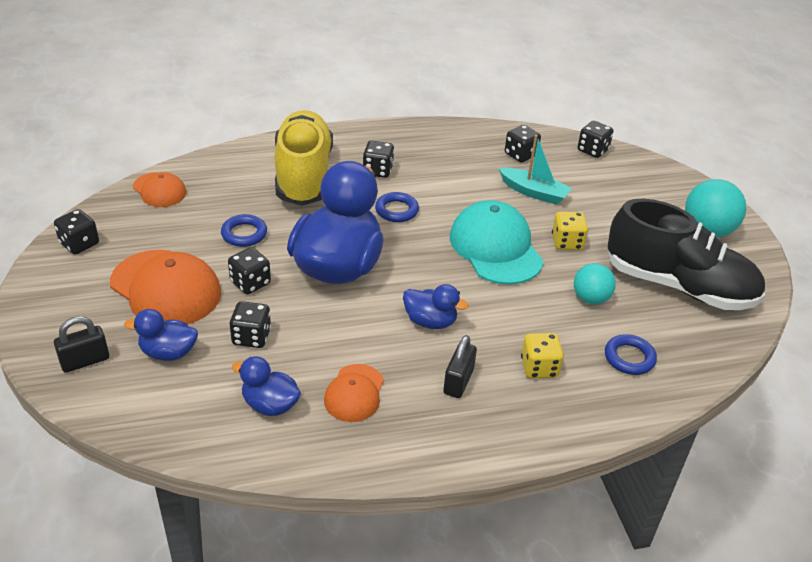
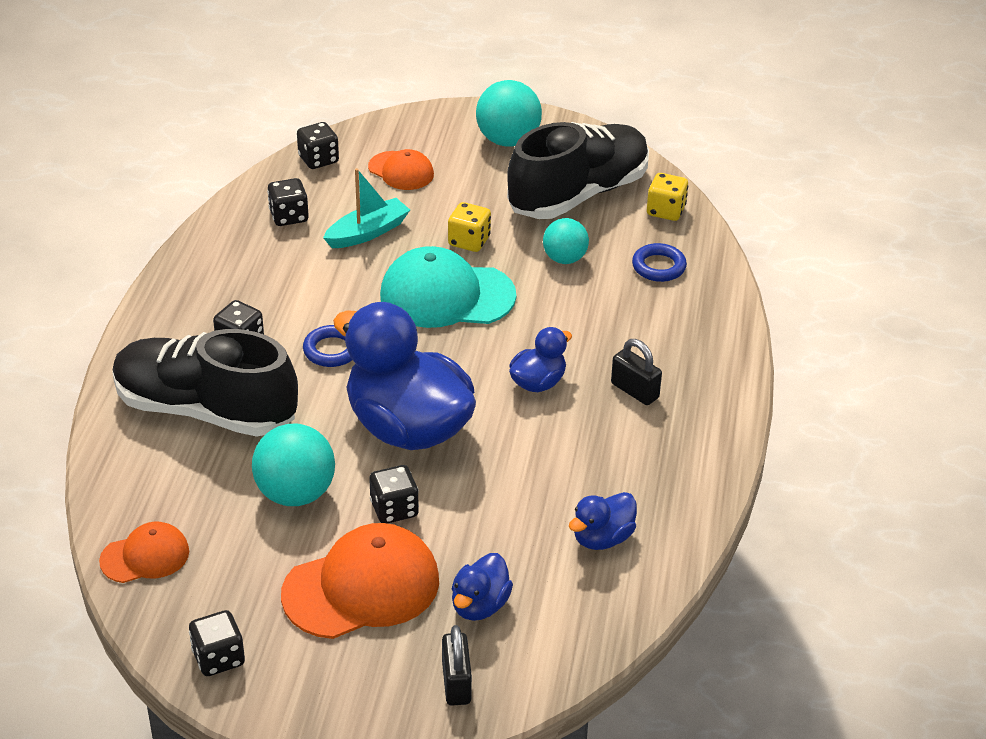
camera: 65 degrees left, 0 degrees up
(244, 234) = (295, 494): blue ring -> turquoise ball
(251, 337) = (489, 529): black dice -> none
(303, 175) = (205, 410): yellow shoe -> black shoe
(354, 393) = (615, 470): orange cap -> orange cap (401, 171)
(539, 368) = (643, 330): yellow dice -> yellow dice (666, 211)

